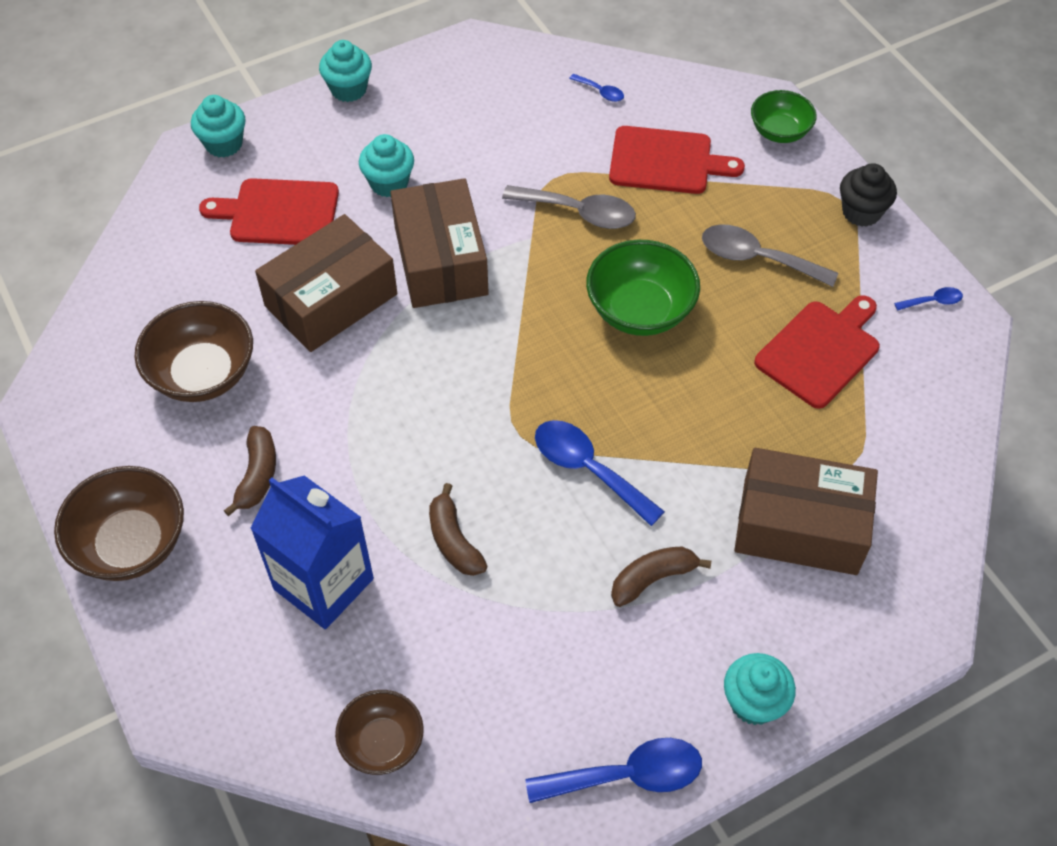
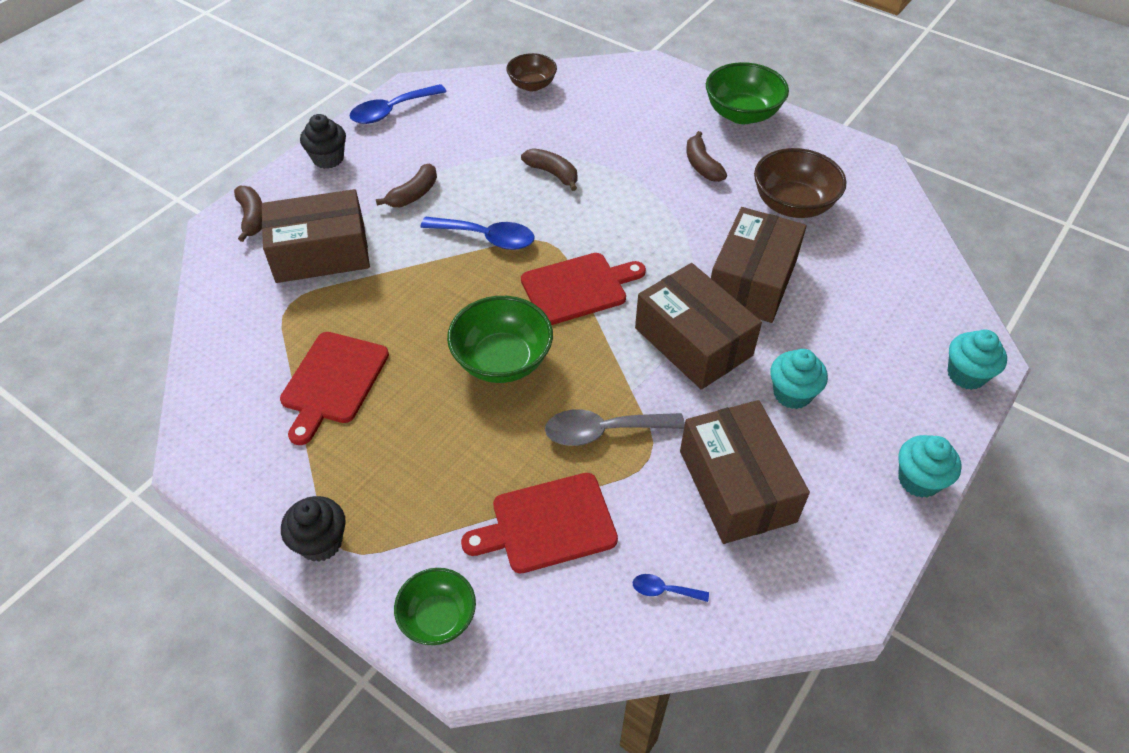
camera: 155 degrees right, 5 degrees down
(131, 544) = (742, 114): brown bowl -> green bowl
(279, 213) = (857, 332): red cutting board -> red cutting board (578, 288)
(323, 584) = (615, 131): blue carton -> none
(495, 134) = (736, 486): none -> brown box
(753, 702) = (328, 159): turquoise cupcake -> black cupcake
(757, 258) = (415, 448): grey spoon -> none
(881, 624) = (252, 218): none -> brown banana
(933, 301) = (233, 466): blue spoon -> none

